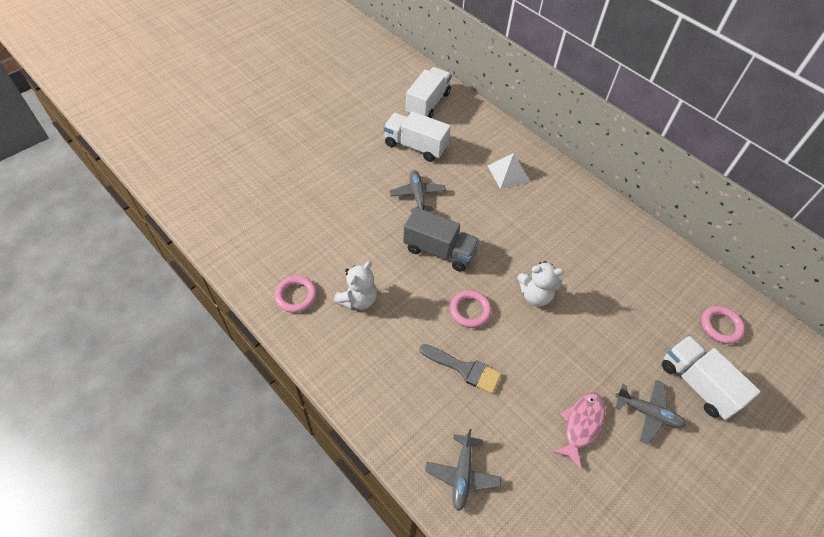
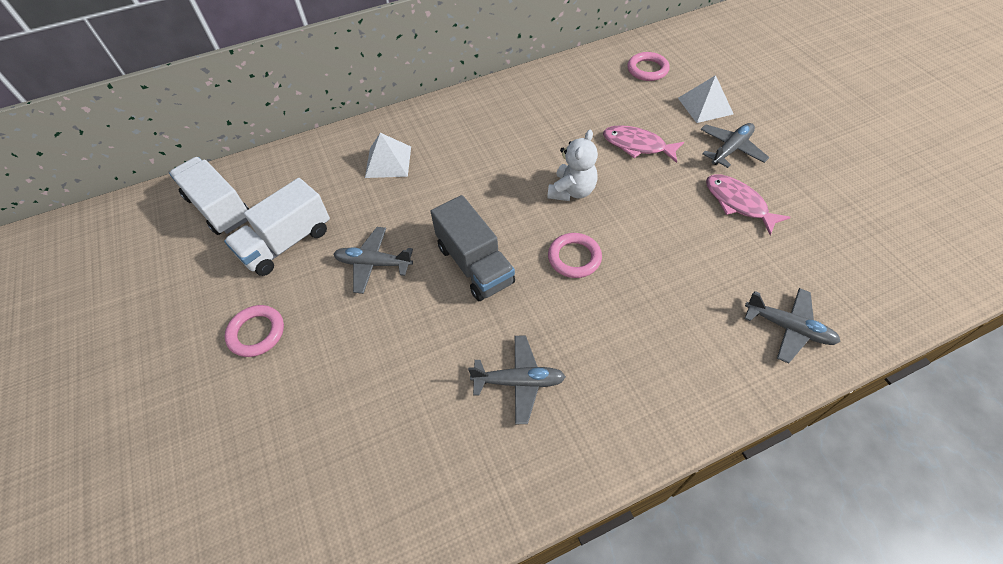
camera: 65 degrees left, 0 degrees up
(296, 296) = (484, 469): pink ring -> pink ring (256, 333)
(358, 299) = (519, 382): white teddy bear -> grey plane
(439, 251) = (474, 264): grey truck -> grey truck turned 105 degrees clockwise
(464, 369) = (653, 287): grey brush -> none
(611, 334) = (637, 145): none -> pink fish
(697, 384) = (705, 106): white truck -> white pyramid

